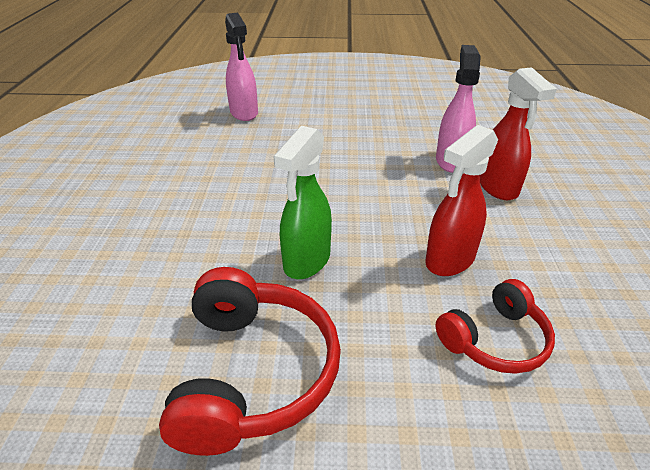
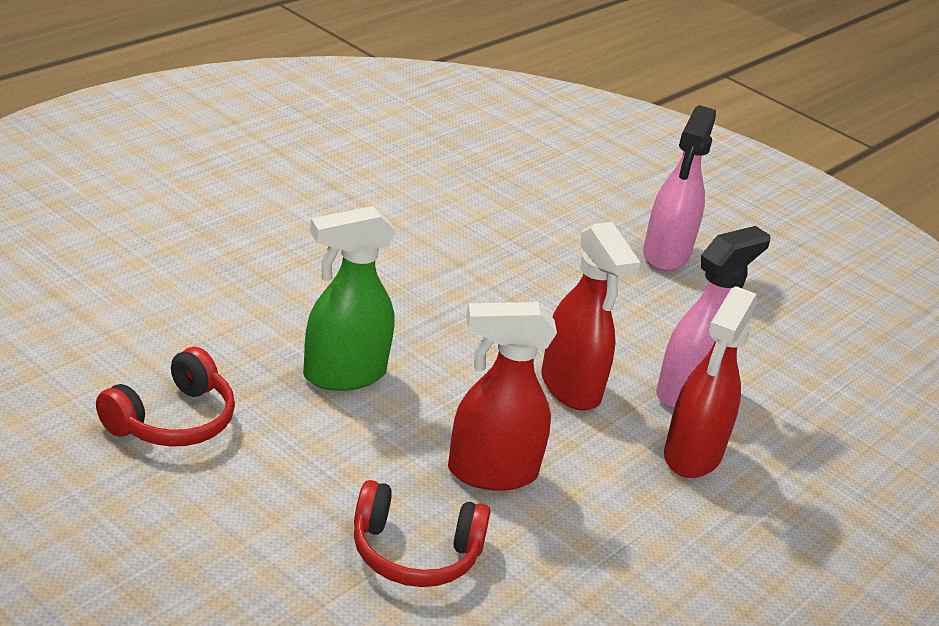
camera: 35 degrees right, 5 degrees down
(244, 113) = (517, 181): pink spray bottle -> pink spray bottle (666, 255)
(253, 373) = (172, 420): red headphones -> red headphones, size x0.62
(410, 191) = (571, 388): none -> red spray bottle

